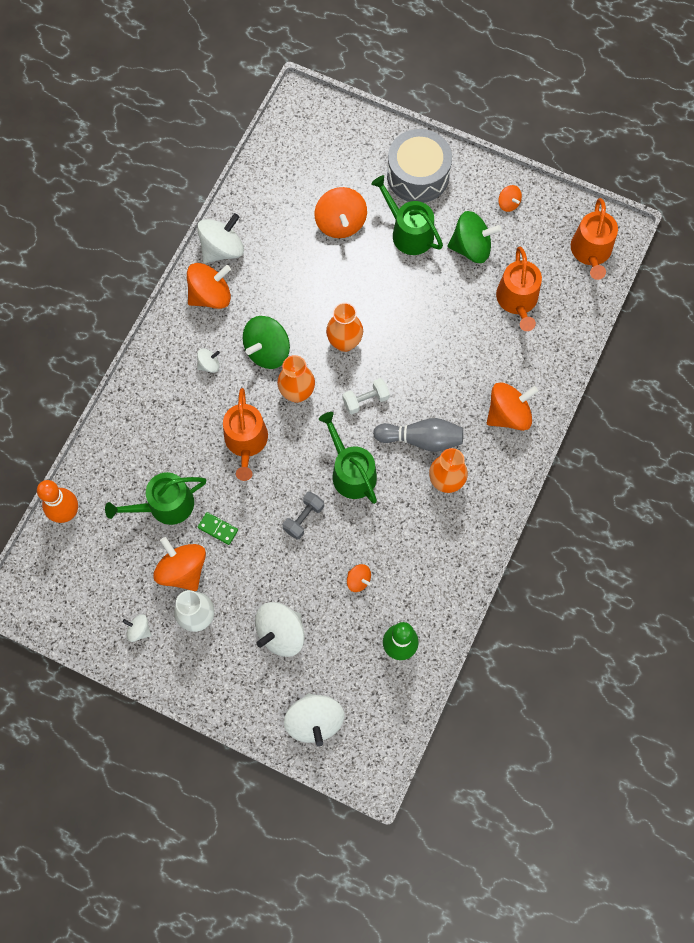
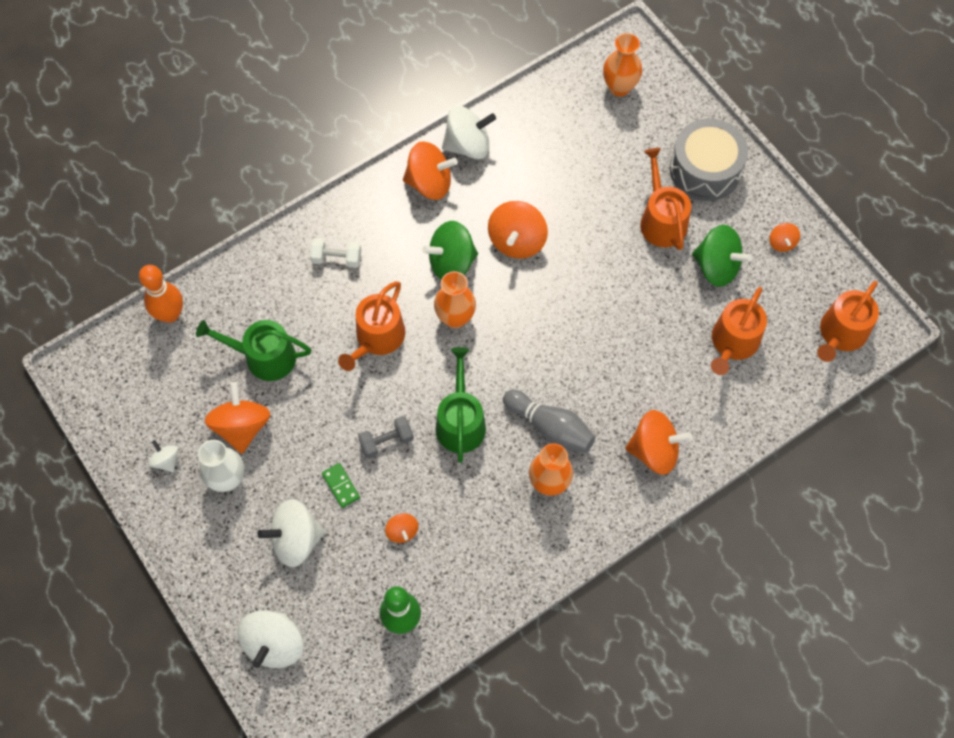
camera: 30 degrees right, 5 degrees down
(209, 365) = (387, 247): white spinning top -> none
(218, 529) = (299, 406): green domino -> green domino (341, 486)
(340, 223) = (598, 178): orange spinning top -> orange spinning top (517, 241)
(344, 342) = (531, 293): orange vase -> orange vase (619, 87)
(365, 400) = (518, 360): white dumbbell -> white dumbbell (337, 258)
(408, 232) = (661, 220): green watering can -> orange watering can

